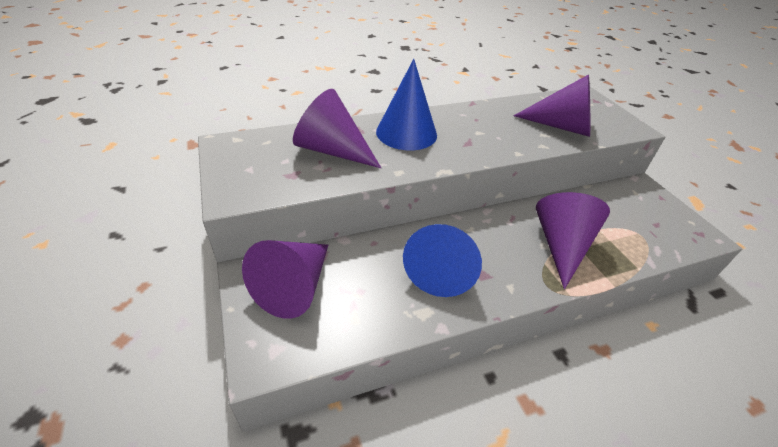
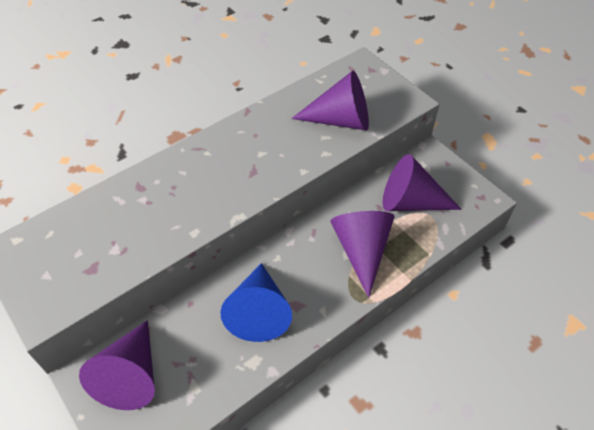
camera: 15 degrees left, 10 degrees up
(332, 150) = (121, 224): purple cone -> purple cone (410, 202)
(406, 133) = (189, 177): blue cone -> none

